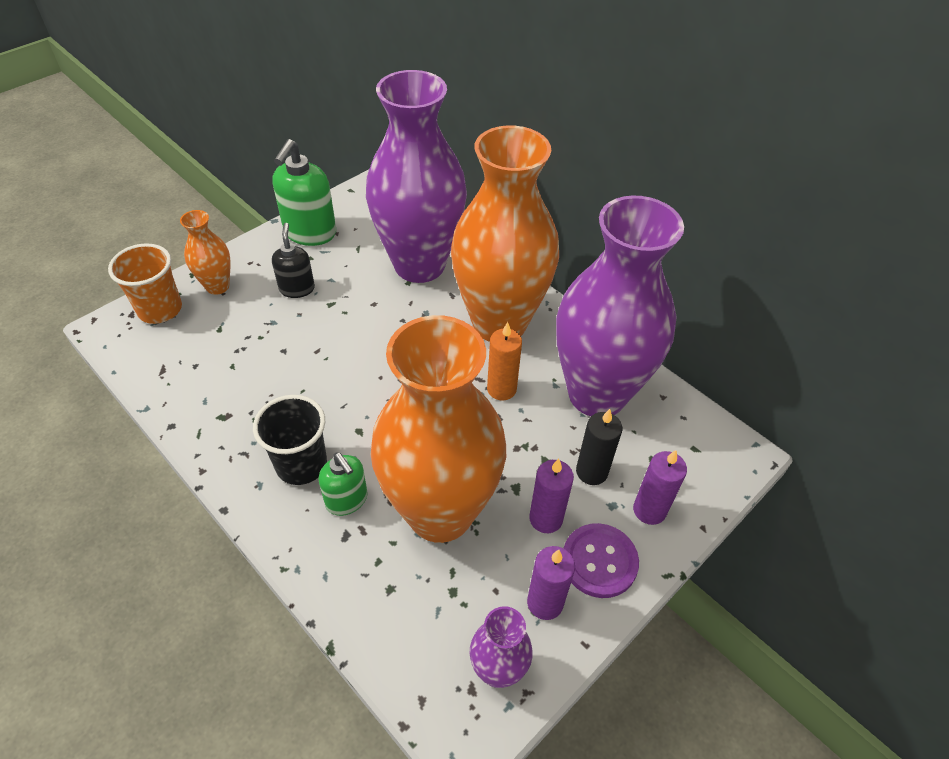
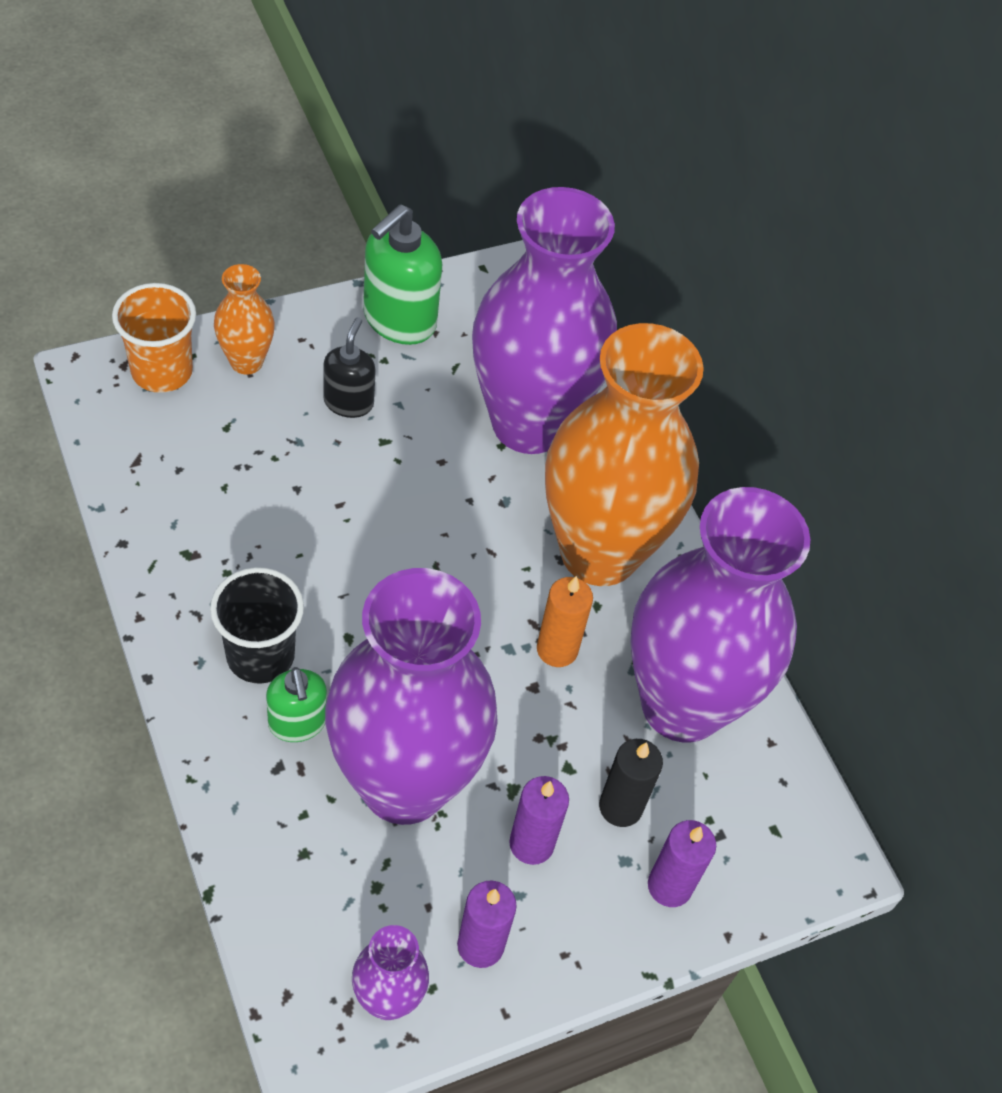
camera: 15 degrees right, 5 degrees up
(440, 512) = (404, 783): orange vase -> purple vase
(599, 561) = (572, 923): purple button -> none

